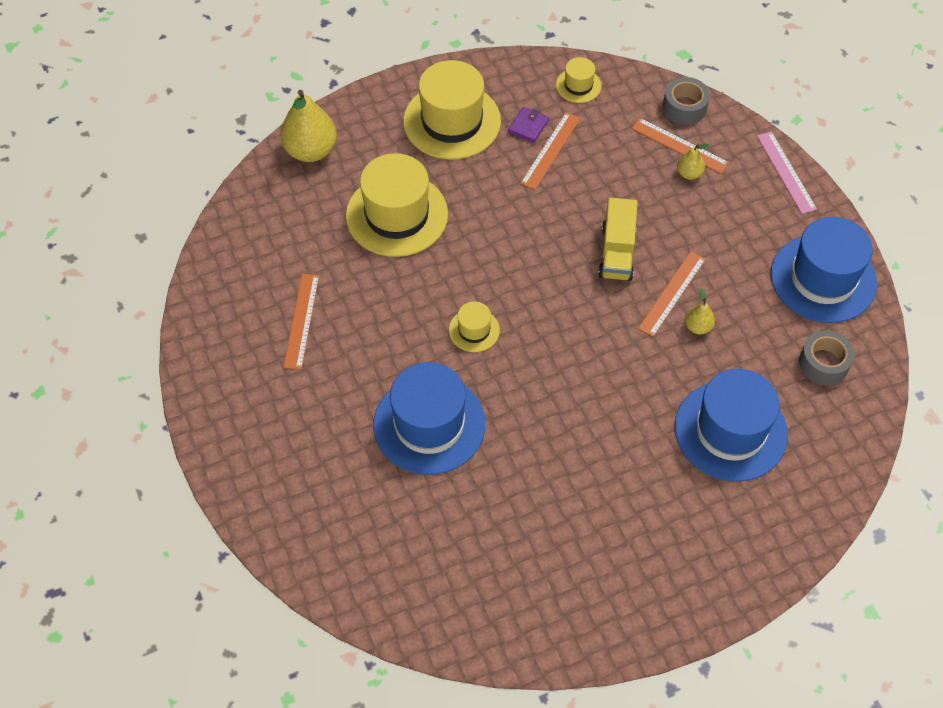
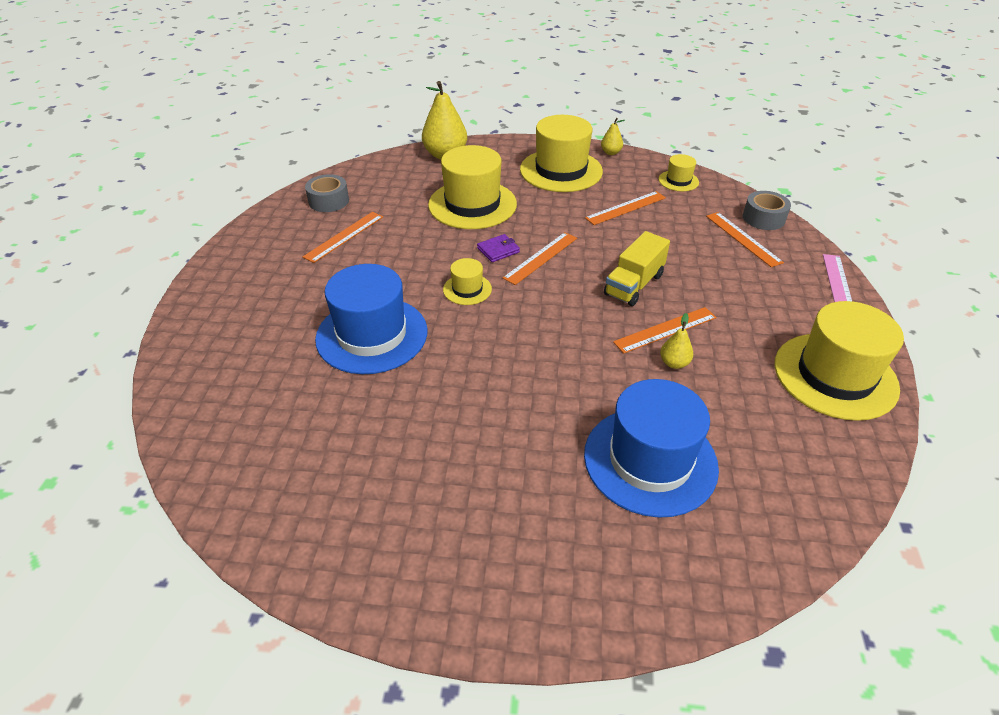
camera: 30 degrees right, 15 degrees down
(514, 258) = (541, 258): none -> orange ruler
(528, 126) = (618, 190): purple wallet -> purple wallet (498, 250)
(689, 174) = (739, 258): yellow pear -> yellow pear (610, 152)
(823, 278) = (835, 375): blue hat -> yellow hat
(823, 363) = (795, 445): grey tape -> grey tape (329, 201)

